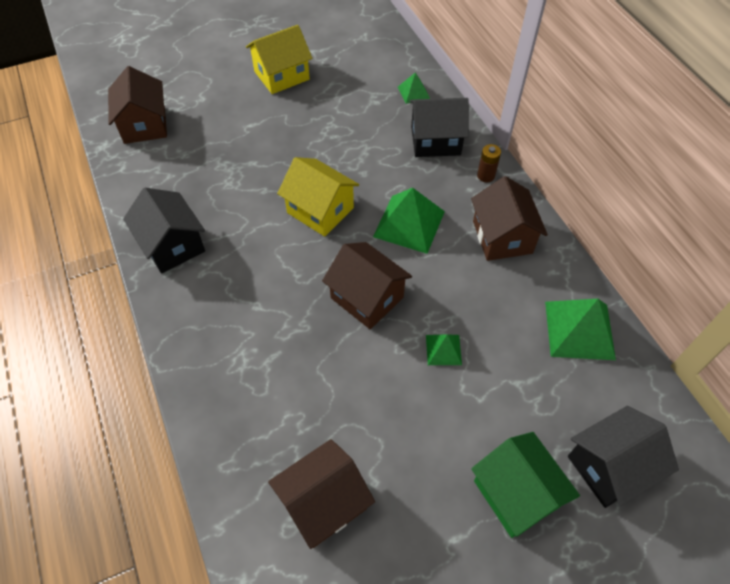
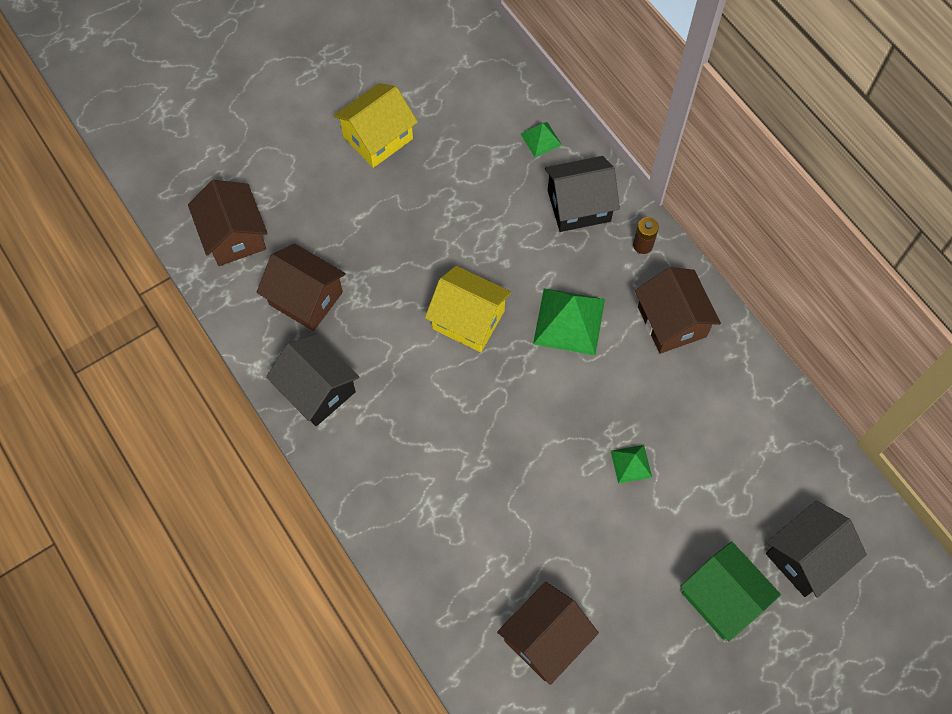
camera: 10 degrees left, 10 degrees up
(367, 298) = (542, 418): brown house -> brown house (306, 298)
(579, 330) = (764, 418): green pyramid -> none

